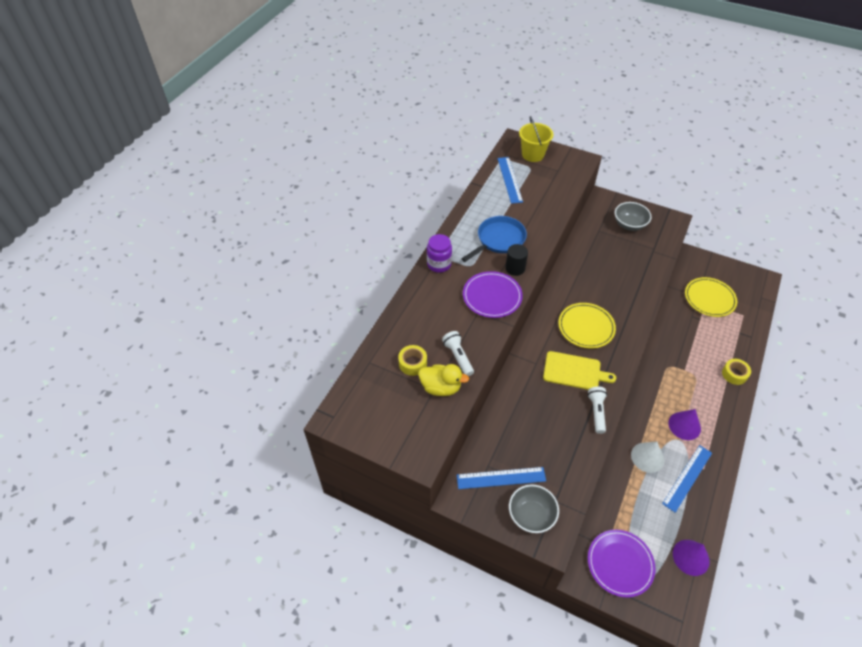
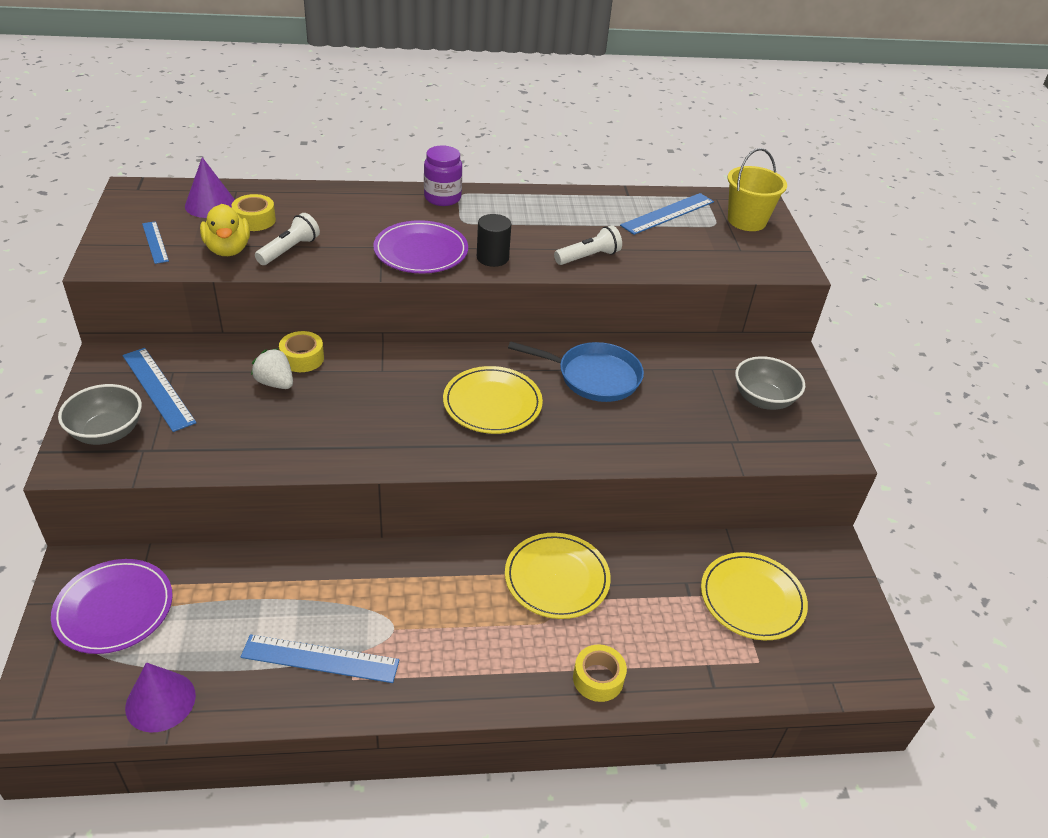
camera: 55 degrees right, 10 degrees down
(411, 424) = (155, 242): none -> blue ruler
(499, 240) = (535, 232): blue pan -> blue pan (594, 377)
(507, 396) = (302, 358): none -> yellow tape
(523, 417) = (275, 383): none -> white strawberry
(574, 371) = (393, 412): yellow cutting board -> none
(596, 412) = (330, 454): white flashlight -> white flashlight (588, 257)
(647, 457) = (333, 593): white cone -> none
(671, 362) = (557, 578): none -> yellow plate
(684, 425) = (429, 629): purple cone -> purple cone (210, 204)

